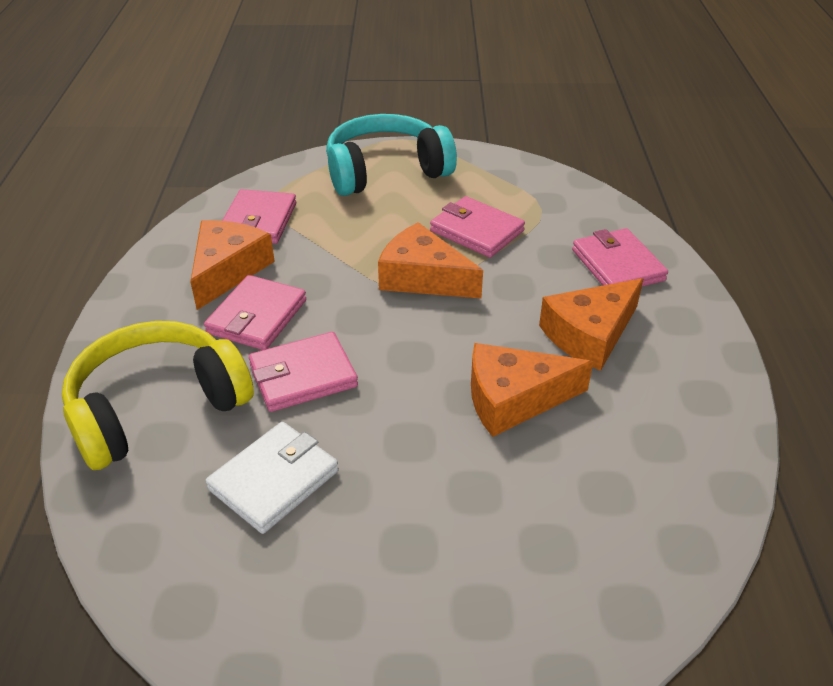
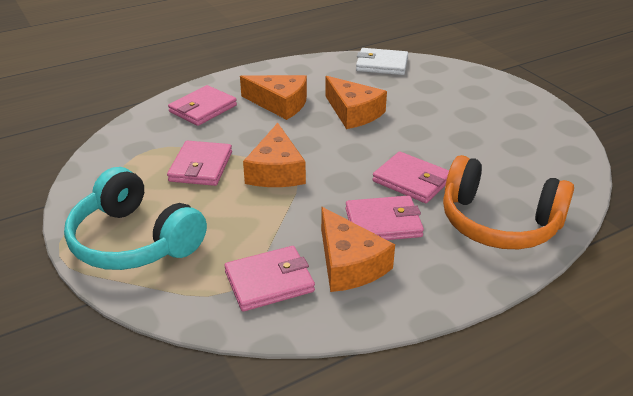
camera: 120 degrees left, 5 degrees down
(157, 408) = (499, 222): yellow headphones -> orange headphones
(228, 270) = (349, 264): orange cheese -> orange cheese turned 105 degrees counterclockwise
(274, 480) = (486, 159): white wallet -> white wallet (382, 64)

